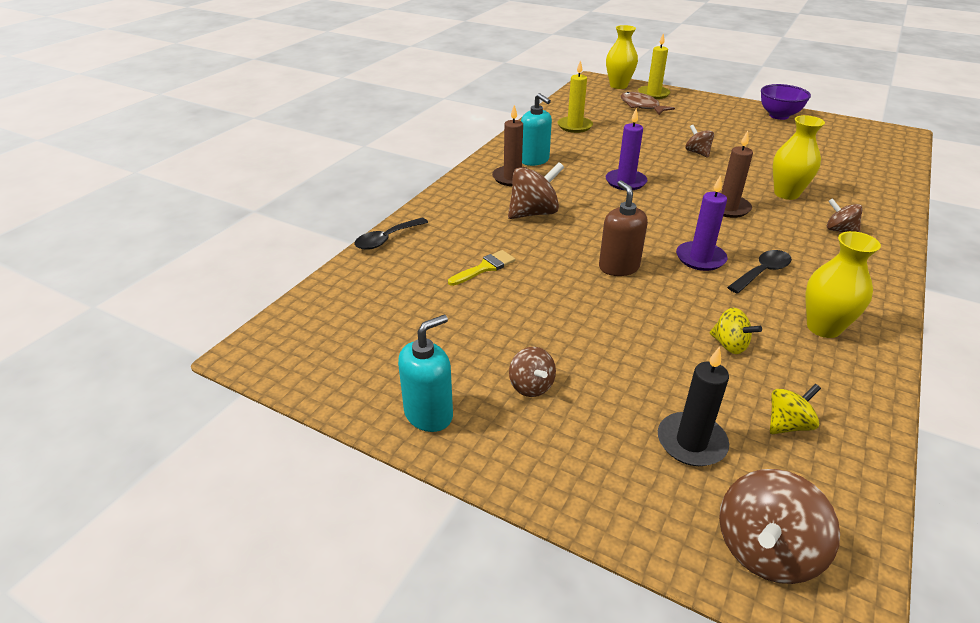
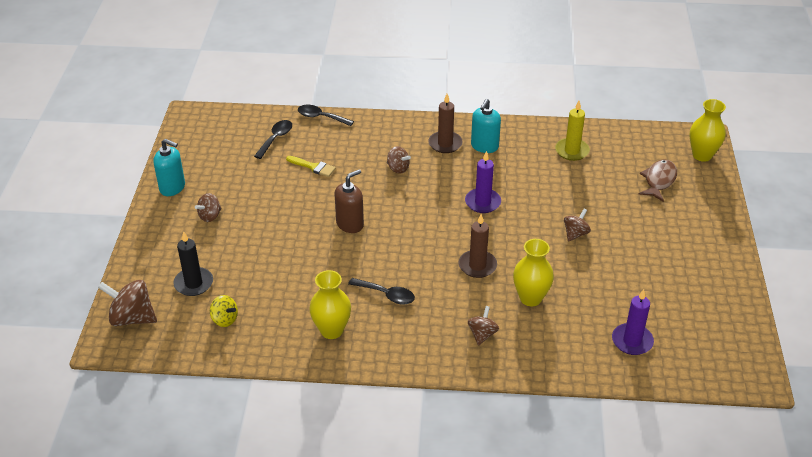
camera: 65 degrees right, 5 degrees up
(397, 283) = (276, 138): none -> black spoon
(534, 213) = (398, 168): brown spinning top -> brown spinning top, size x0.59
(653, 94) = (701, 182): yellow candle -> none
(700, 258) = (386, 261): purple candle -> purple candle (632, 341)
(729, 345) = (288, 288): yellow spinning top -> none
(778, 116) = (722, 279): purple bowl -> none

